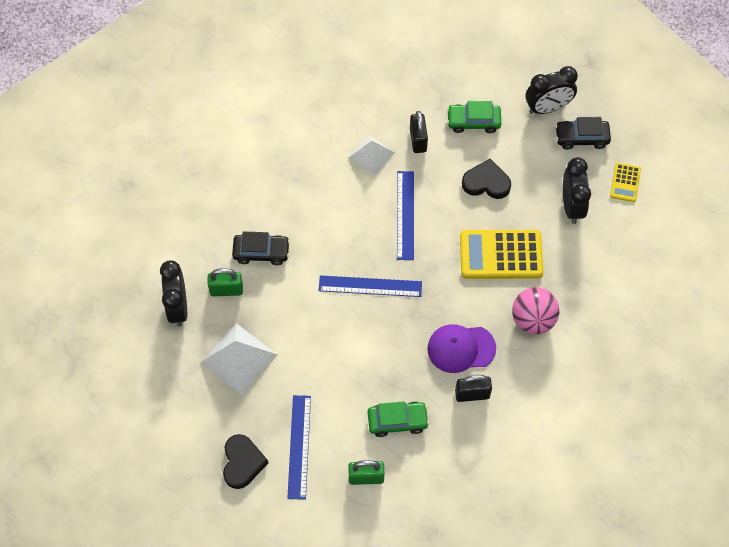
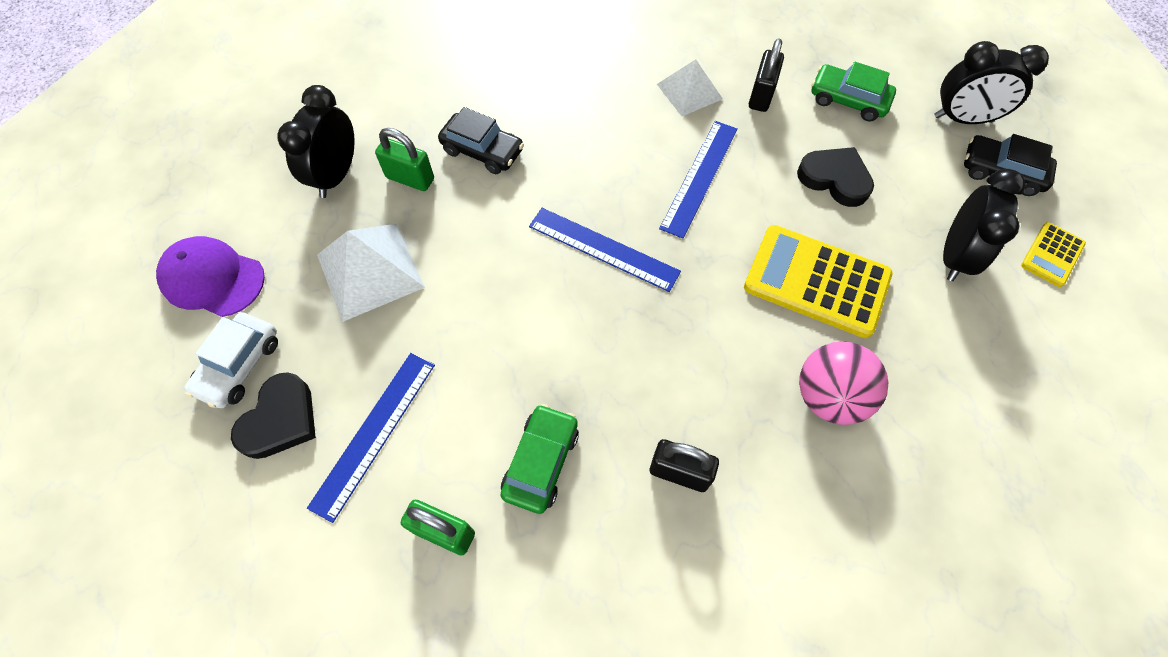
camera: 25 degrees right, 0 degrees up
(198, 445) = (239, 365): none -> white car
(397, 421) = (541, 462): green car -> green car turned 90 degrees counterclockwise
(461, 348) = (694, 392): purple cap -> purple cap (212, 279)

